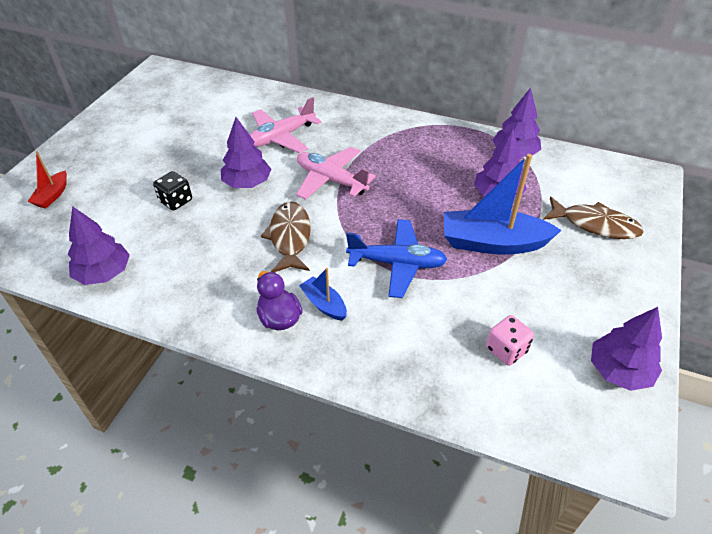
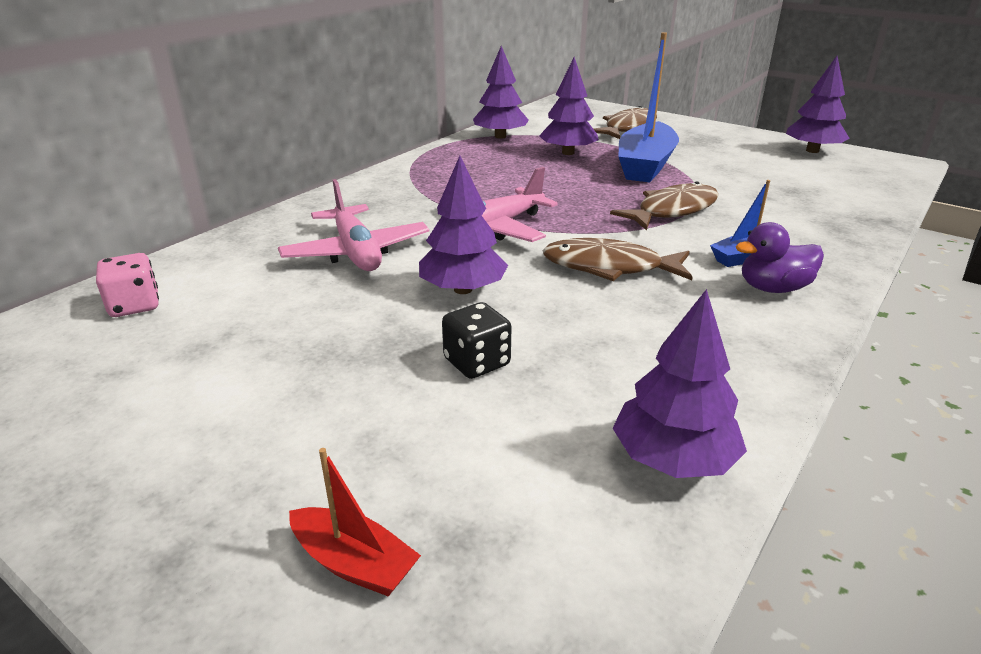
camera: 75 degrees left, 15 degrees down
(397, 263) = (672, 210): blue plane -> brown fish
(506, 350) = (798, 182): pink dice -> pink dice (134, 305)

